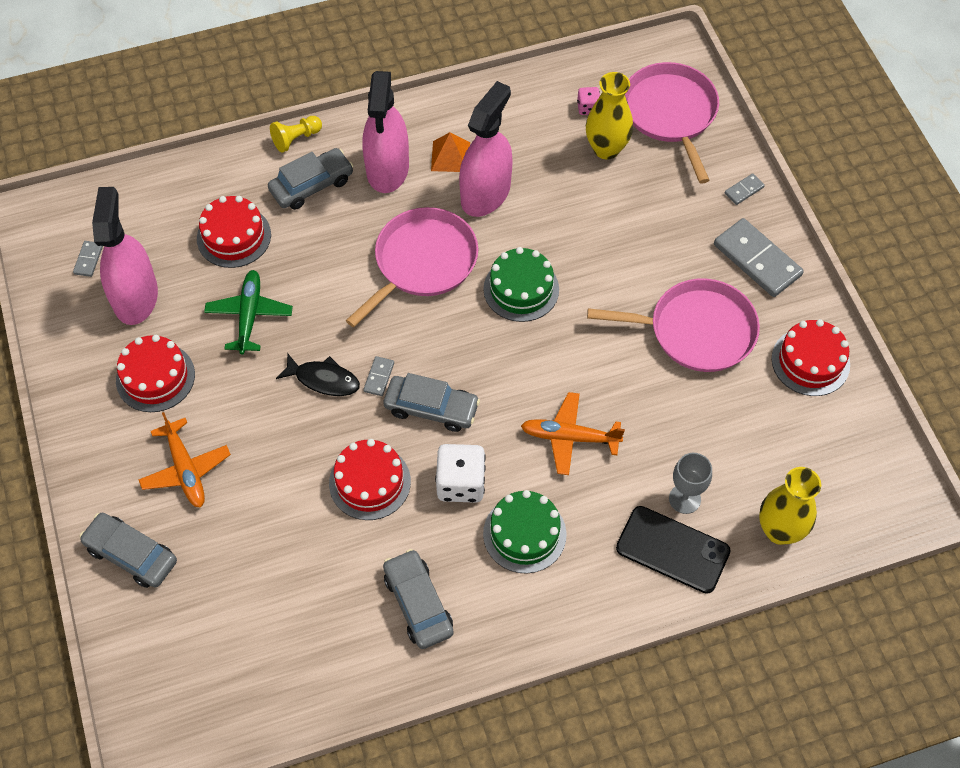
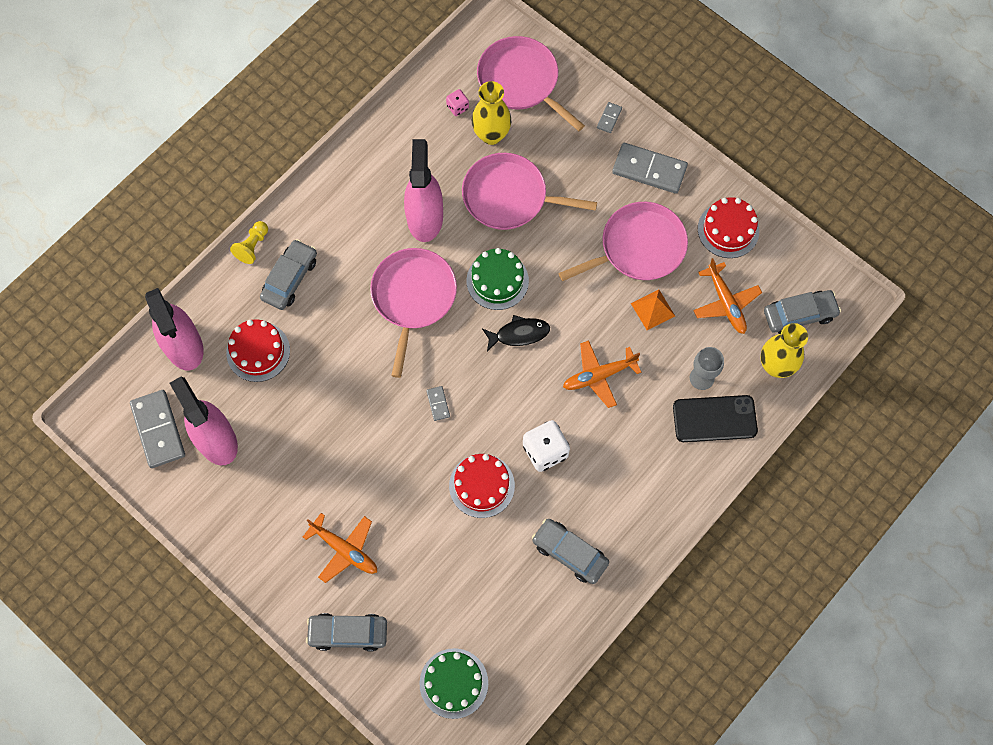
camera: 30 degrees left, 10 degrees up
(88, 260) = (158, 430): grey domino -> grey domino, size x2.19
(155, 377) = (274, 493): red cake -> none
(249, 316) = (312, 408): green plane -> none
(323, 379) = (399, 427): black fish -> black fish (519, 334)
(387, 169) = (339, 235): pink spray bottle -> pink spray bottle (183, 345)
(431, 408) = (490, 407): grey car -> grey car (799, 315)
(450, 156) = (380, 200): orange pyramid -> orange pyramid (653, 309)
(524, 534) = (610, 463): green cake -> green cake (453, 683)
(587, 215) = (509, 197): none -> pink pan
(761, 434) = (725, 302): none -> orange plane

